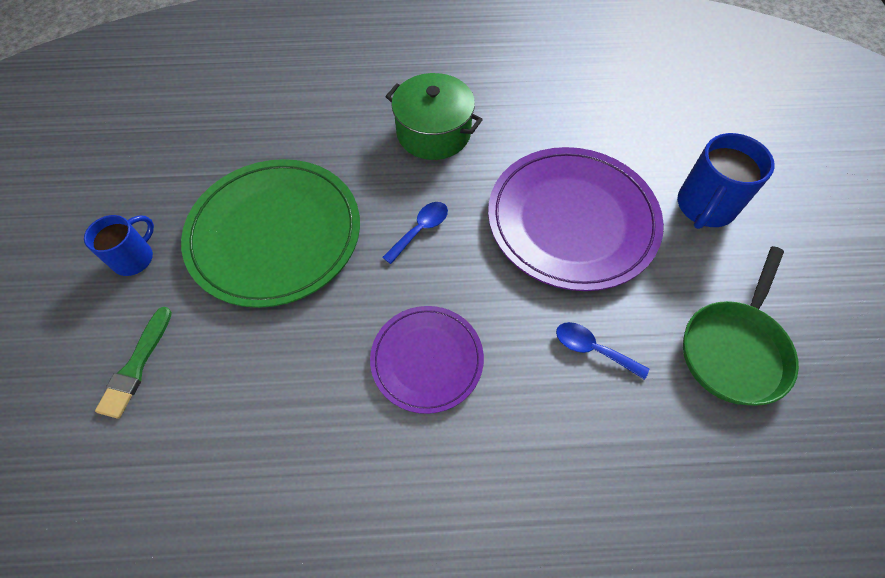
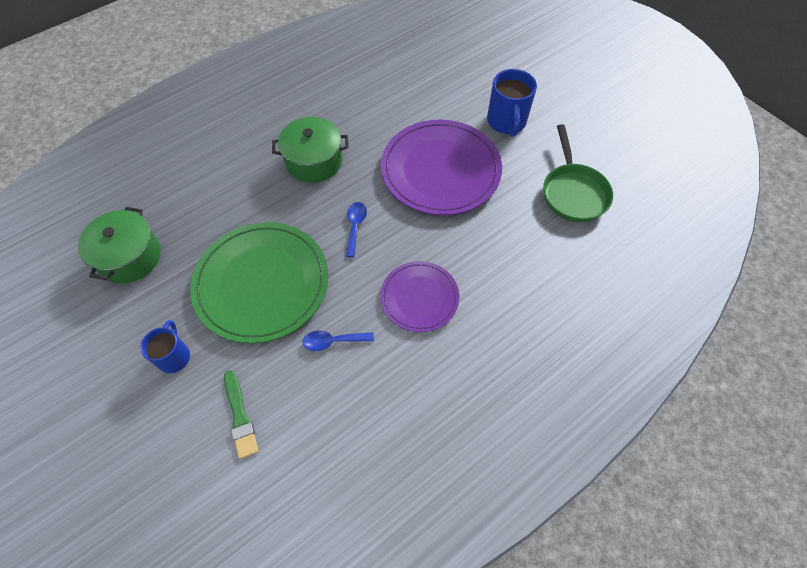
camera: 35 degrees left, 0 degrees up
(182, 133) = (129, 257): none -> green pot
(592, 349) = (504, 236): blue spoon -> blue spoon (333, 341)

